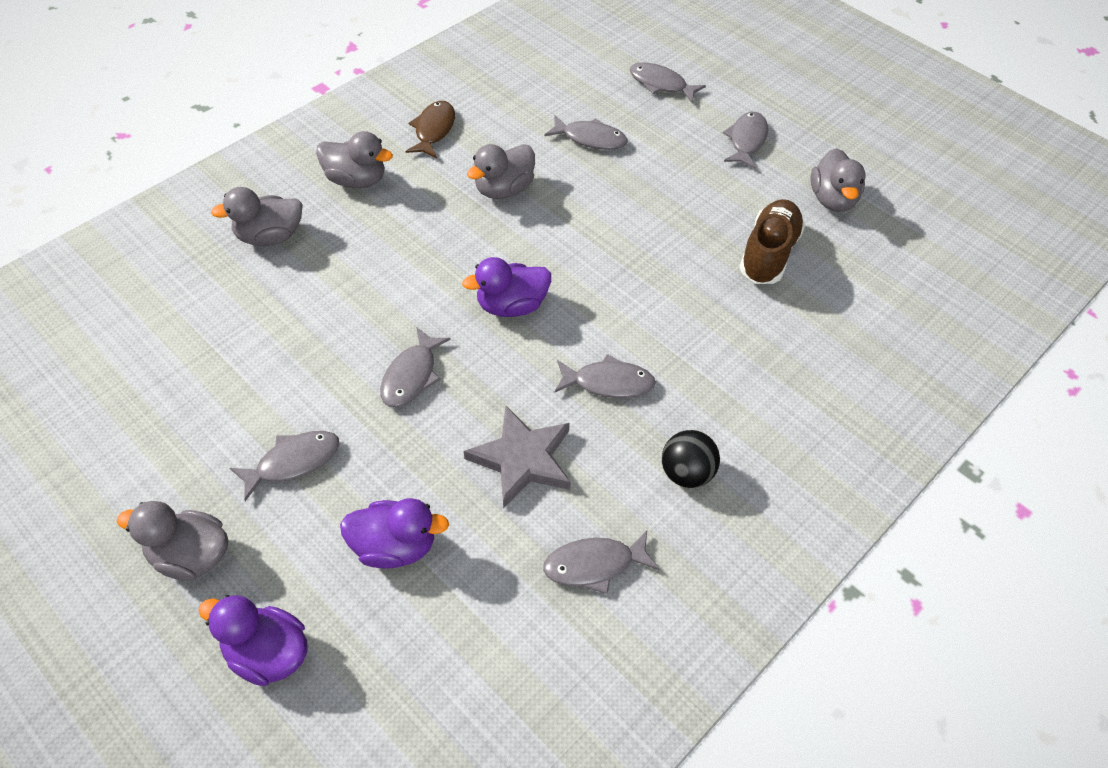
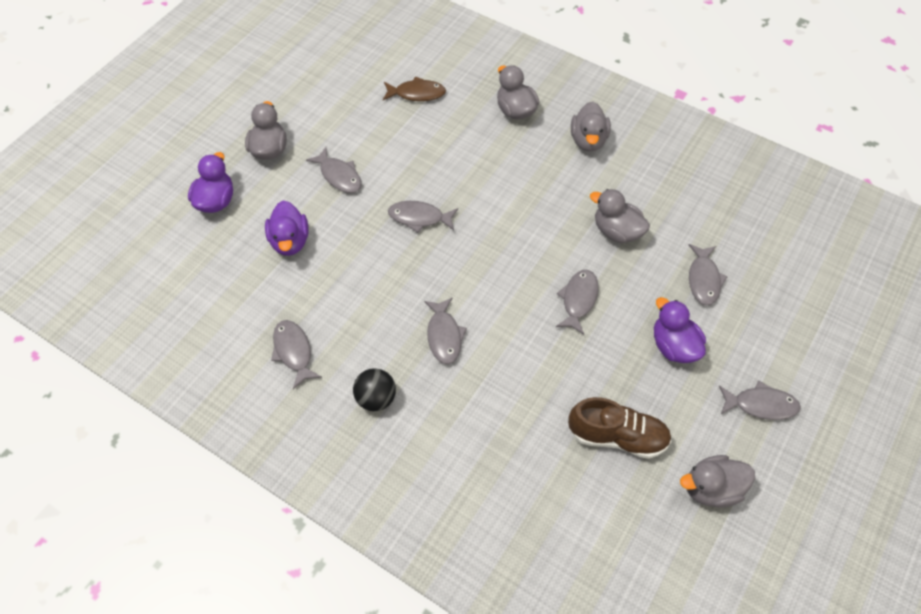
camera: 80 degrees right, 5 degrees up
(433, 130) = (663, 172): brown fish -> brown fish (417, 93)
(511, 306) = (498, 261): purple duck -> purple duck (673, 346)
(522, 459) = (366, 295): grey star -> none
(661, 84) = (806, 322): grey fish -> grey fish (578, 300)

